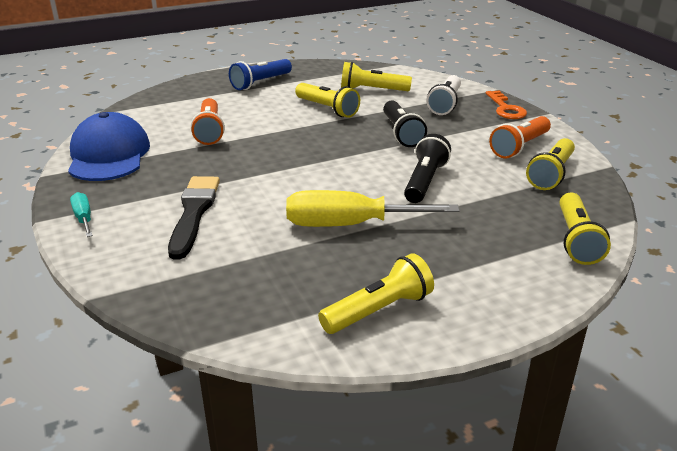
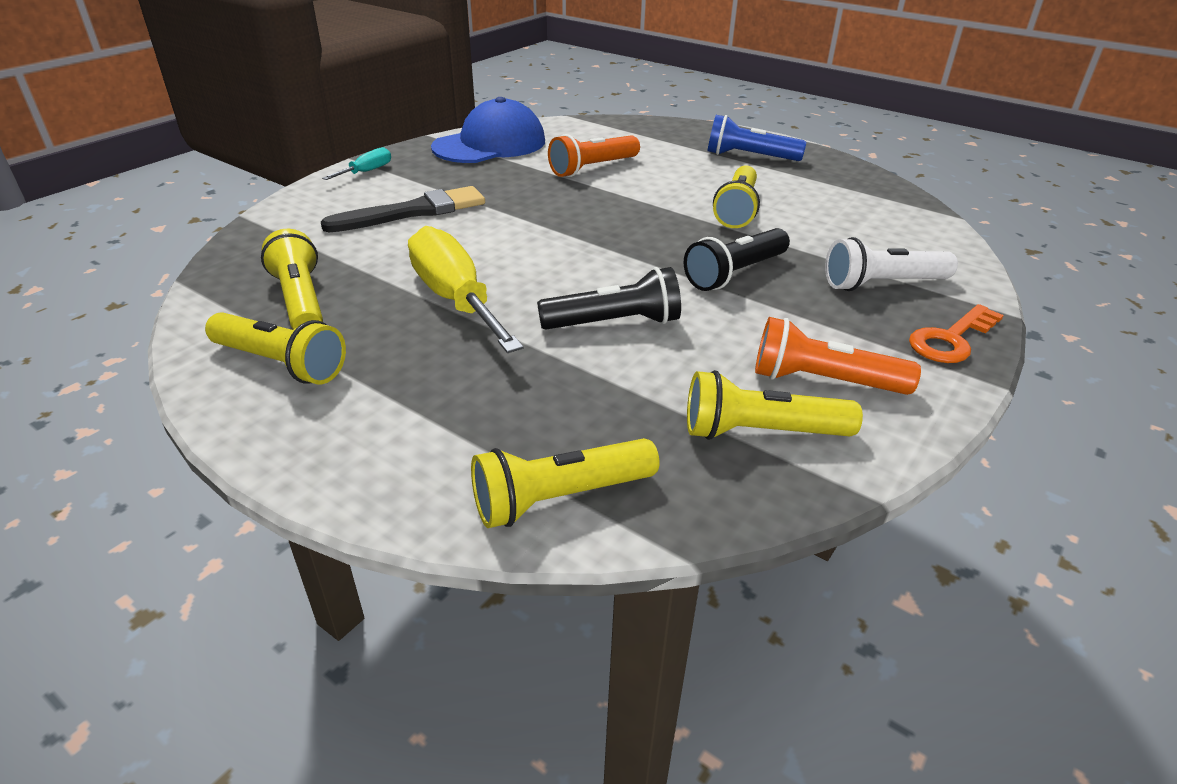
camera: 60 degrees right, 5 degrees up
(372, 90) = (839, 222): yellow flashlight -> yellow flashlight (301, 301)

